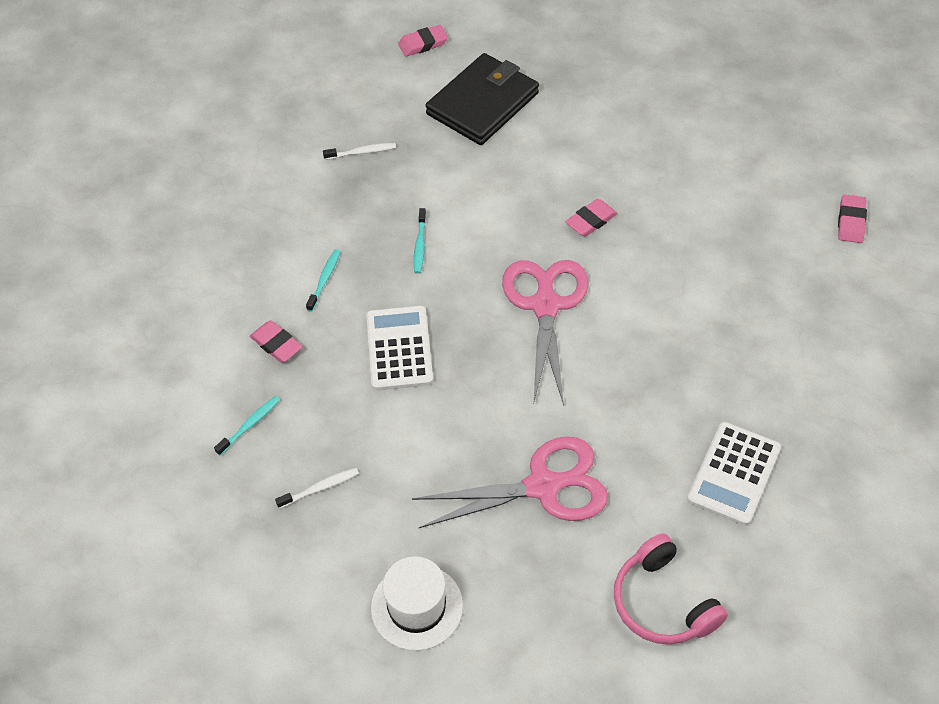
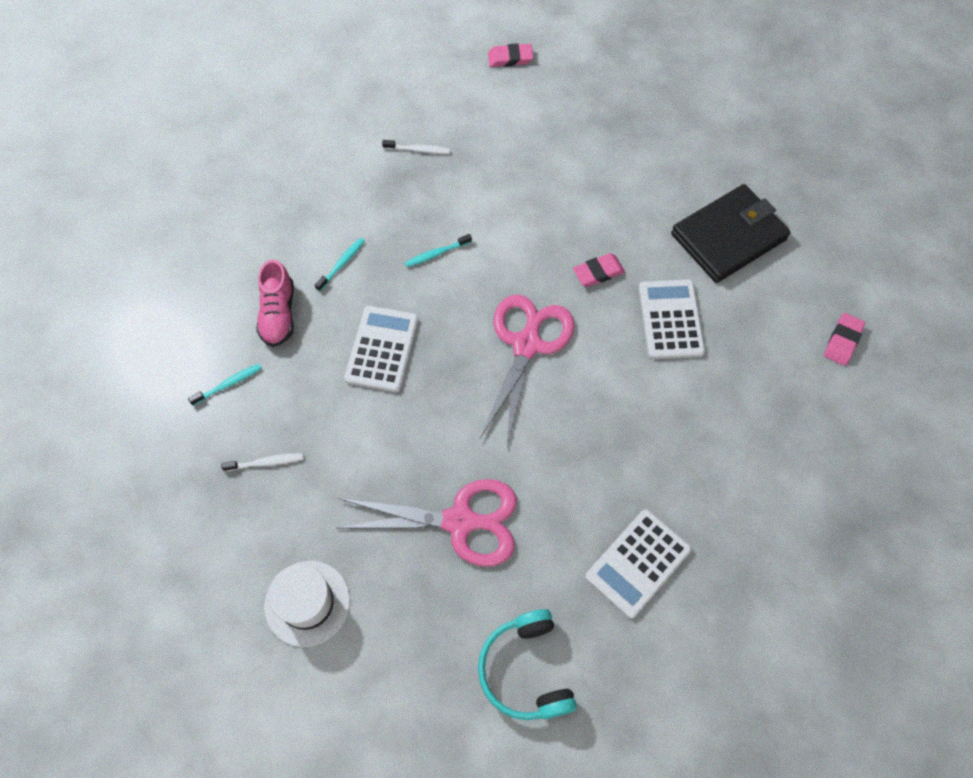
camera: 15 degrees right, 10 degrees up
(276, 344) = (278, 314): pink eraser -> pink shoe
(420, 245) = (436, 254): turquoise toothbrush -> turquoise toothbrush turned 45 degrees clockwise
(483, 103) = (542, 130): black wallet -> black wallet (728, 237)
(663, 602) = (526, 670): pink headphones -> turquoise headphones
(679, 245) = (670, 319): none -> white calculator

